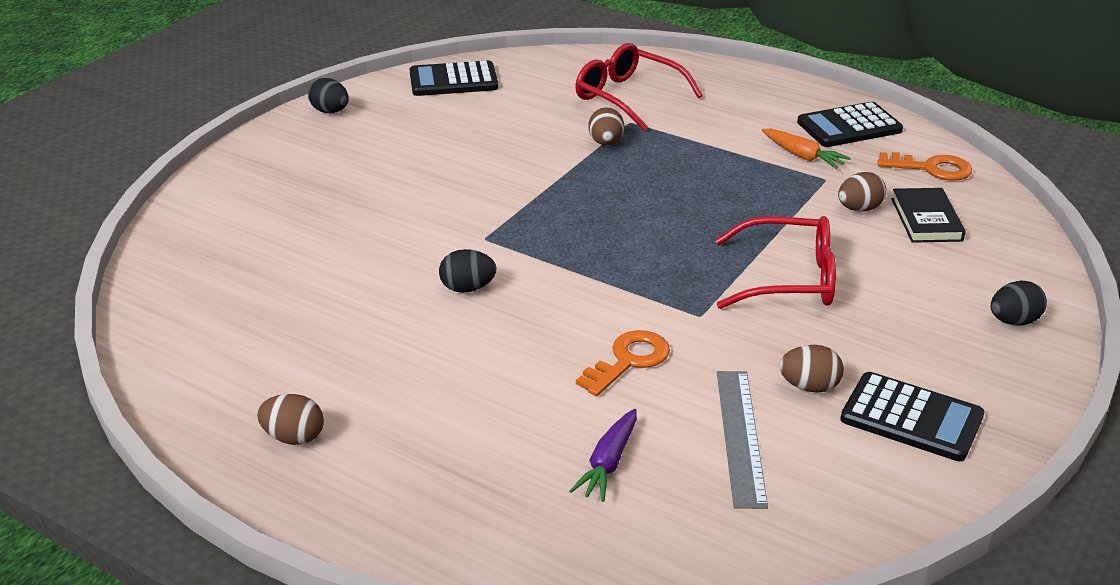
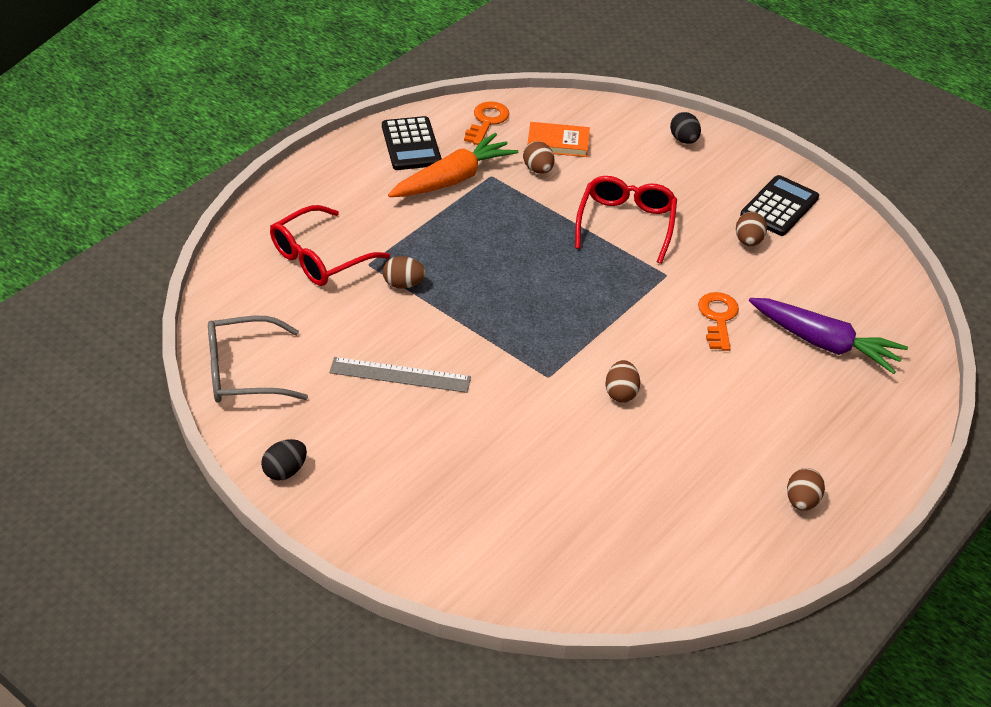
camera: 85 degrees left, 10 degrees up
(453, 80) = (244, 372): black calculator -> grey glasses
(467, 288) = (621, 393): black egg -> brown egg
(608, 463) = (824, 343): purple carrot -> purple carrot, size x1.81
(628, 361) = (718, 318): orange key -> orange key turned 45 degrees clockwise
(740, 436) = (797, 281): grey ruler -> grey ruler (400, 375)
(802, 156) = (453, 179): orange carrot -> orange carrot, size x1.81
(926, 219) = (558, 142): black book -> orange book

